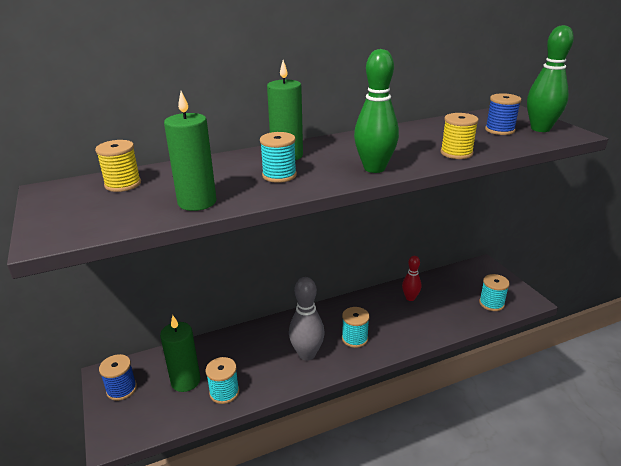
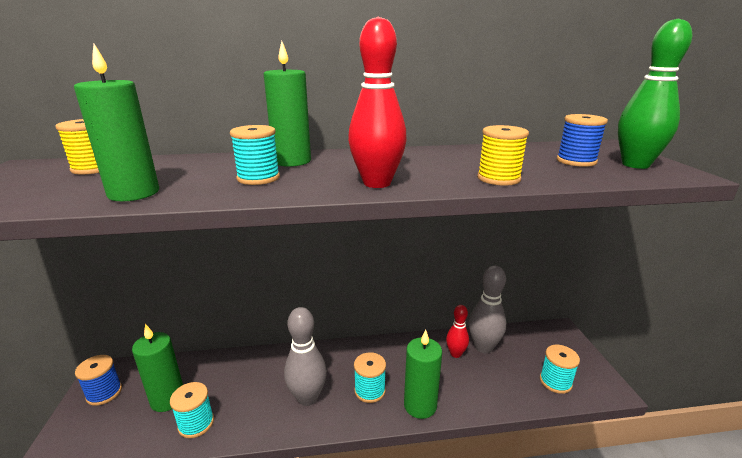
camera: 15 degrees right, 5 degrees down
(374, 168) = (377, 183): green bowling pin -> red bowling pin
(398, 340) = (420, 405): none -> green candle
(430, 289) = (483, 347): none -> grey bowling pin

